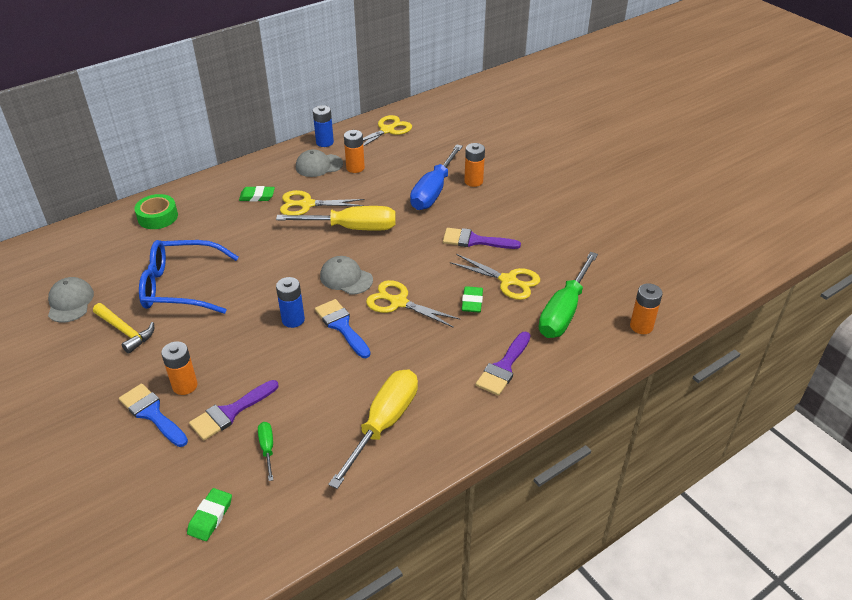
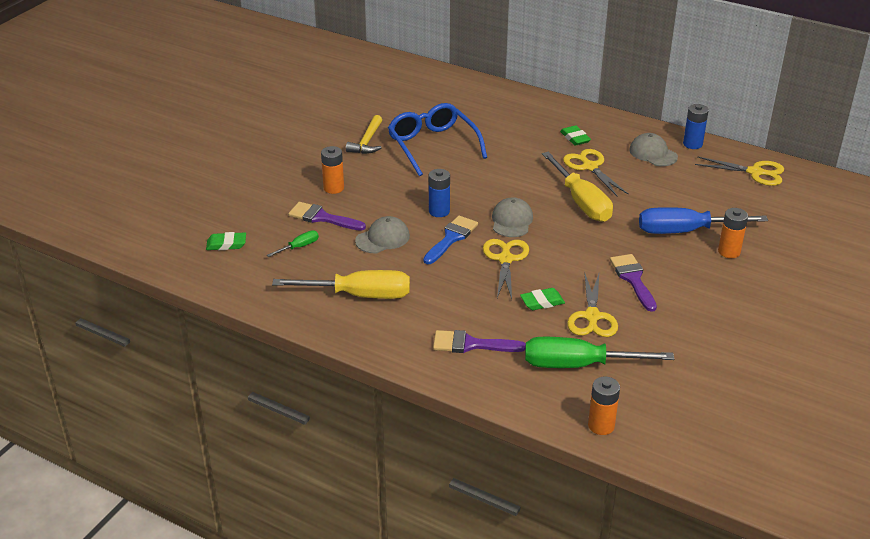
camera: 65 degrees right, 5 degrees down
(70, 302) = (378, 107): grey cap -> grey cap (382, 238)
(152, 413) = (299, 185): blue brush -> none
(158, 217) = (502, 103): green tape -> none
(355, 168) = (672, 174): orange battery -> none

